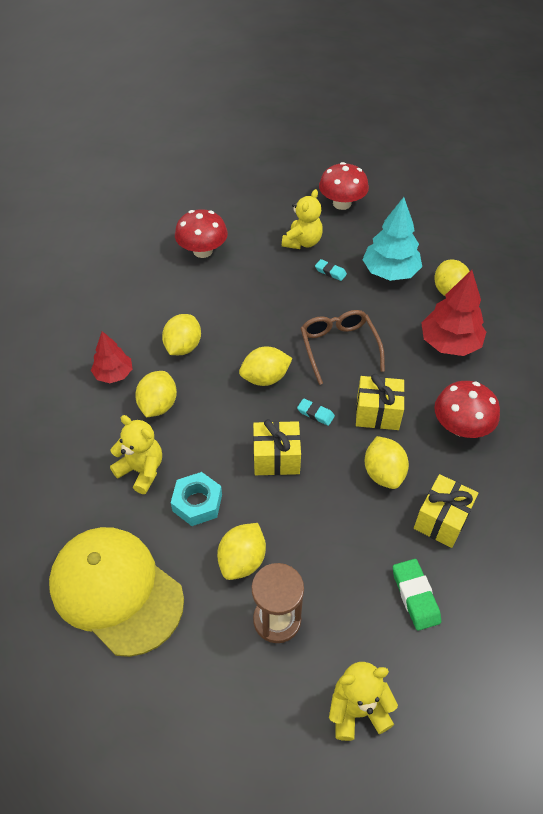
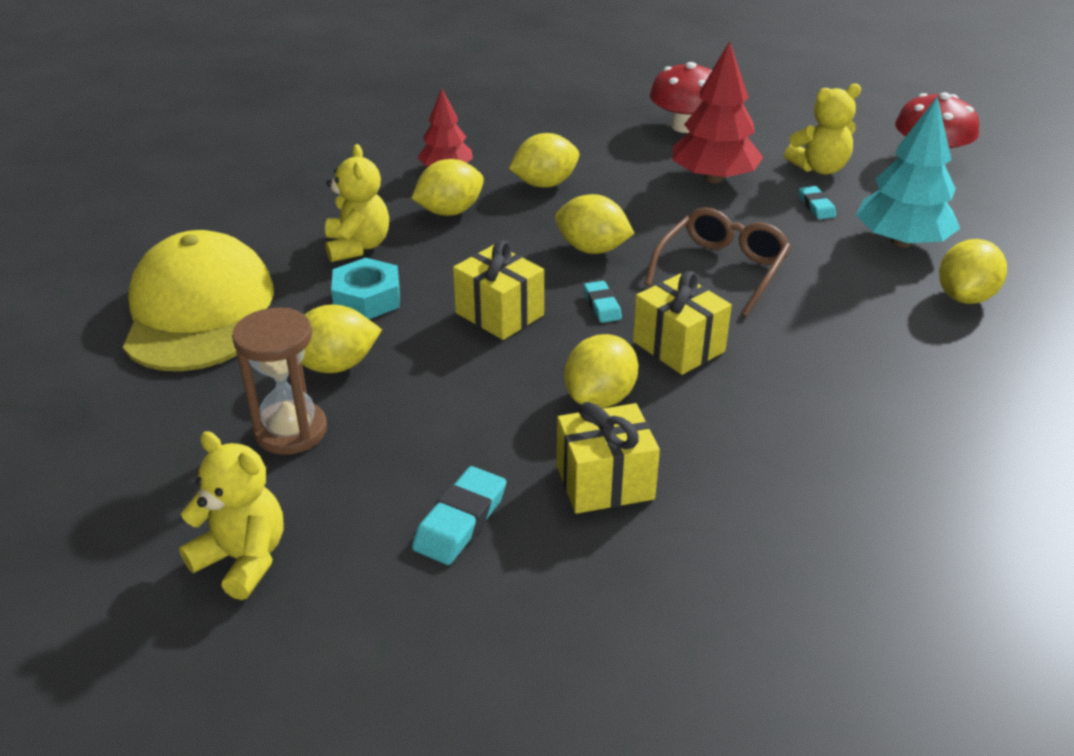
camera: 45 degrees right, 15 degrees down
(415, 596) = (460, 521): green eraser -> turquoise eraser
(449, 343) = (885, 341): red tree -> red tree (713, 178)
(461, 426) = (773, 421): red mushroom -> none

